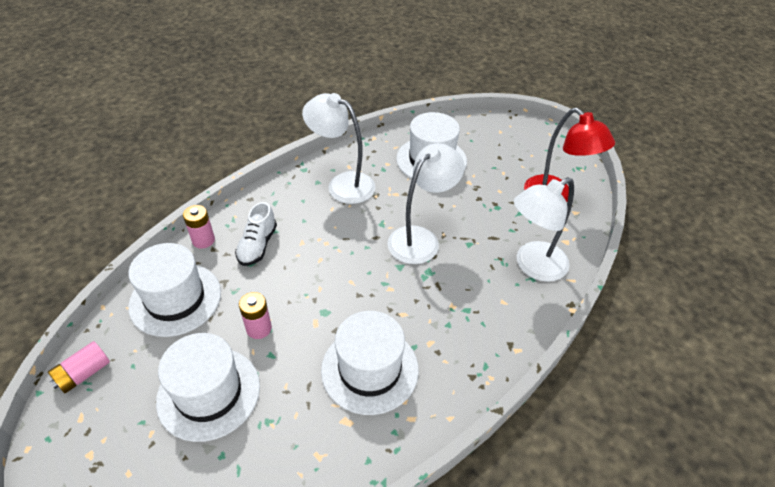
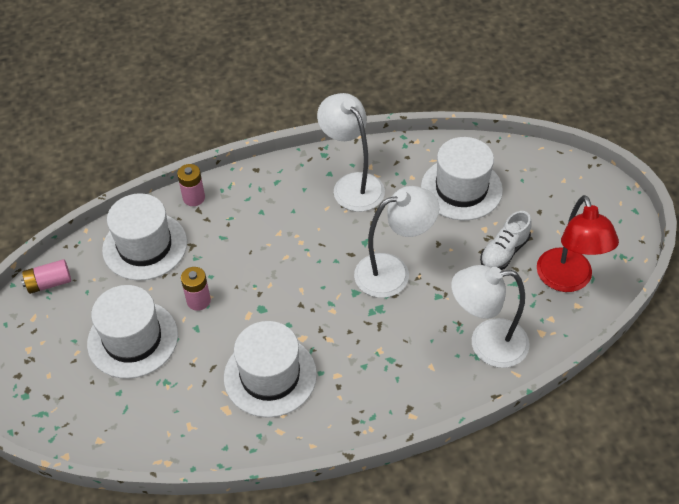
camera: 30 degrees right, 5 degrees up
(257, 245) = (238, 221): white shoe -> white shoe (504, 252)

